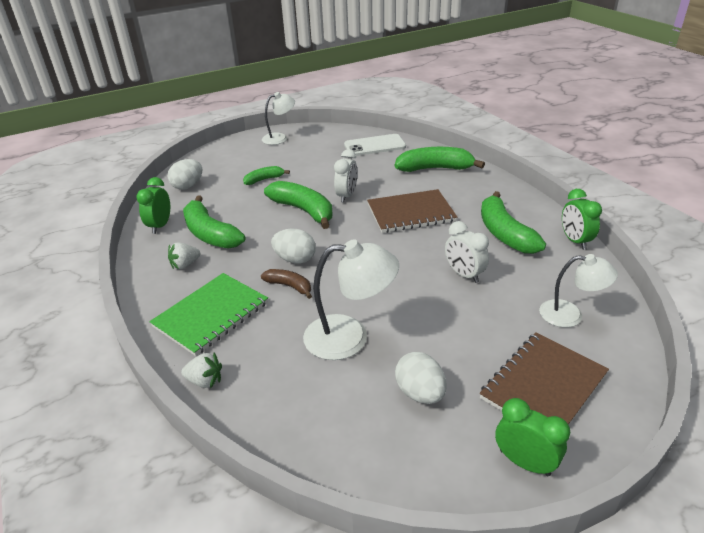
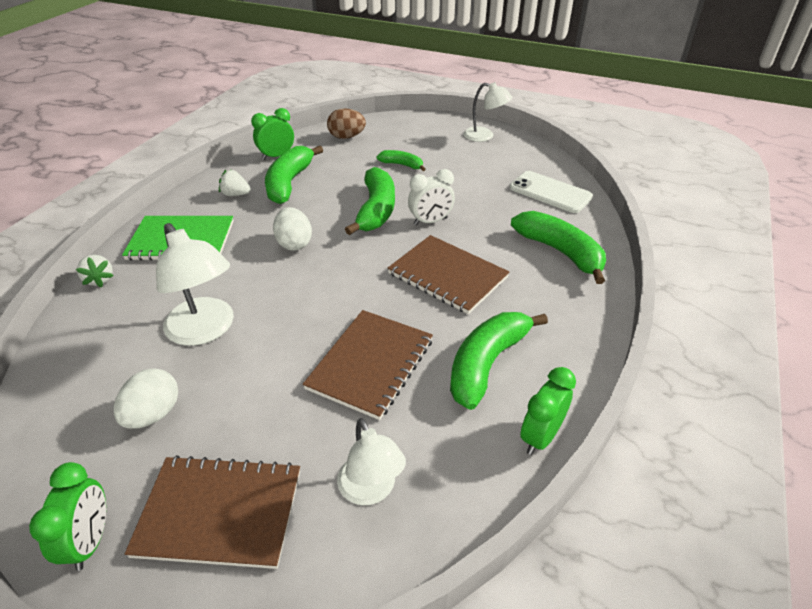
camera: 50 degrees right, 5 degrees up
(188, 186) = (346, 137): white egg -> brown egg
(289, 286) = (251, 260): brown banana -> none
(464, 274) = (371, 364): white clock -> brown notebook

